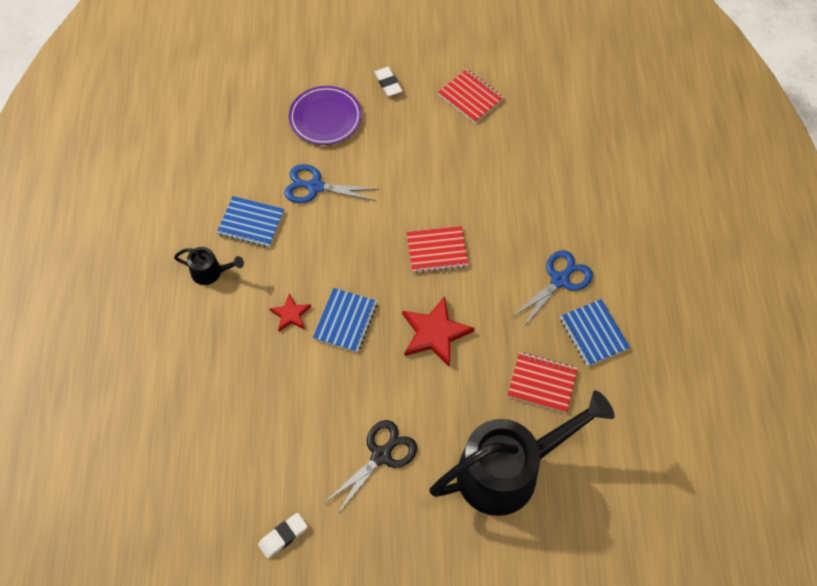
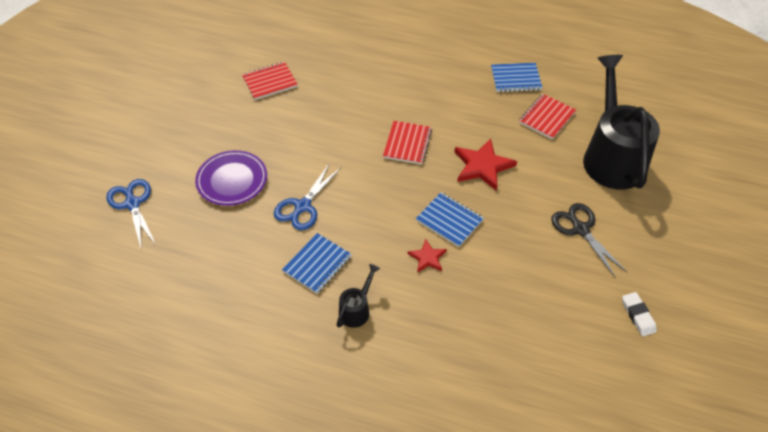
camera: 70 degrees left, 10 degrees down
(388, 83) = (222, 128): white eraser -> none
(559, 280) = (464, 82): blue scissors -> blue scissors (132, 204)

